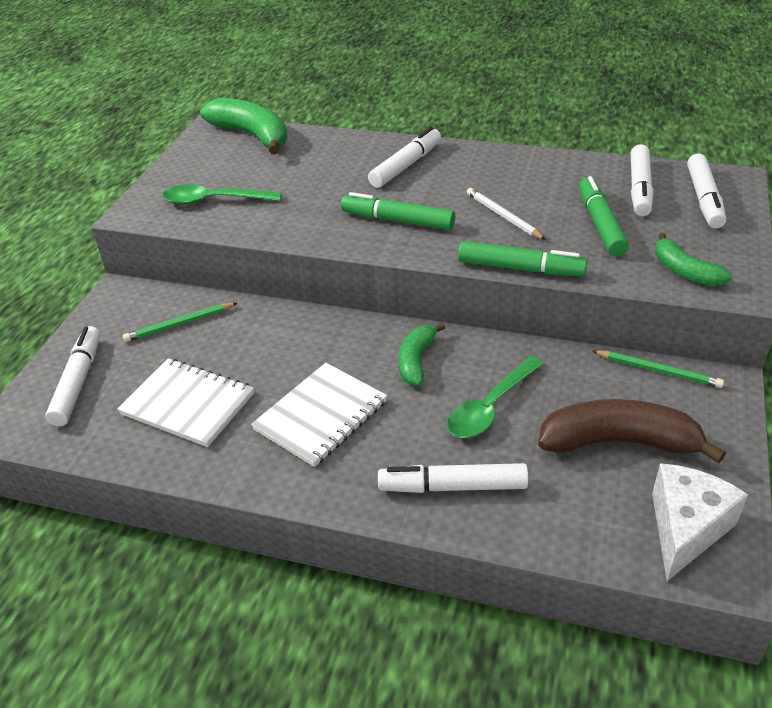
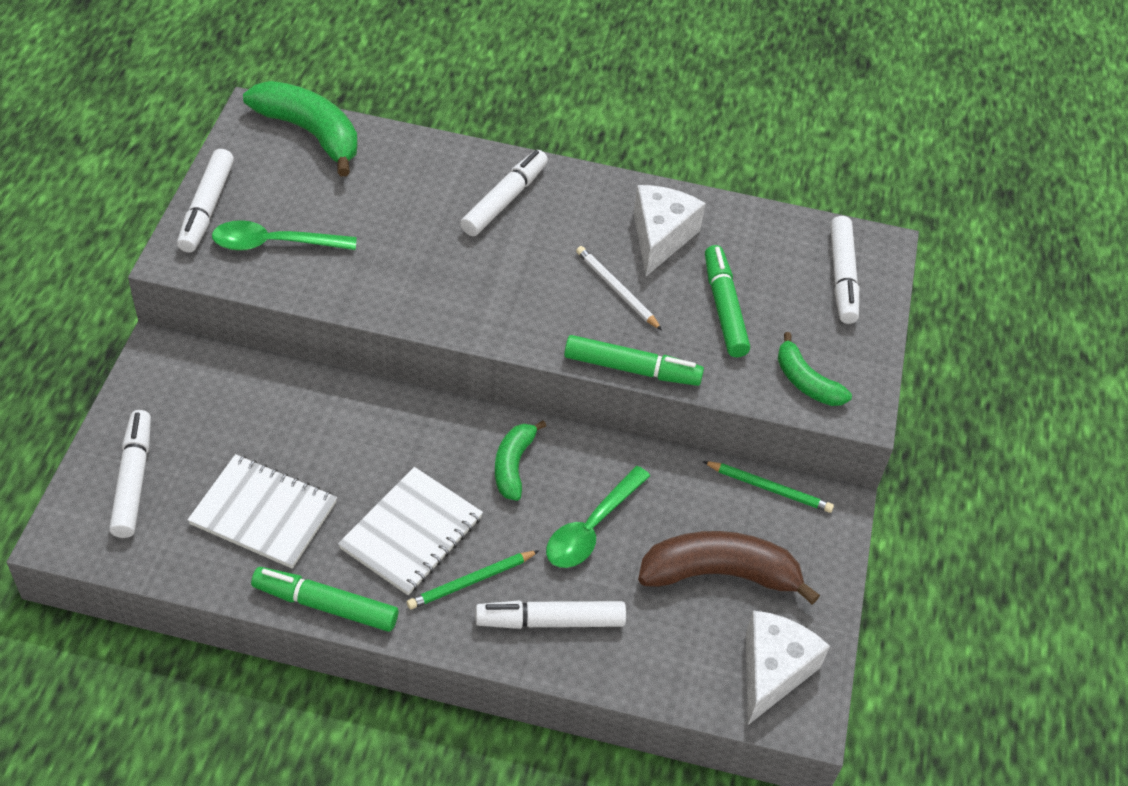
camera: 10 degrees left, 10 degrees up
(180, 324) = (240, 404): green pencil -> green pencil (471, 582)
(398, 221) = (496, 289): green marker -> green marker (325, 605)
(539, 182) = (660, 237): none -> white cheese
(639, 188) = (773, 255): white marker -> white marker (207, 208)

